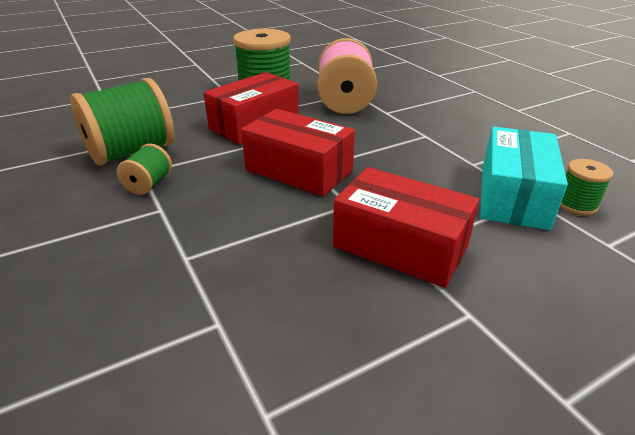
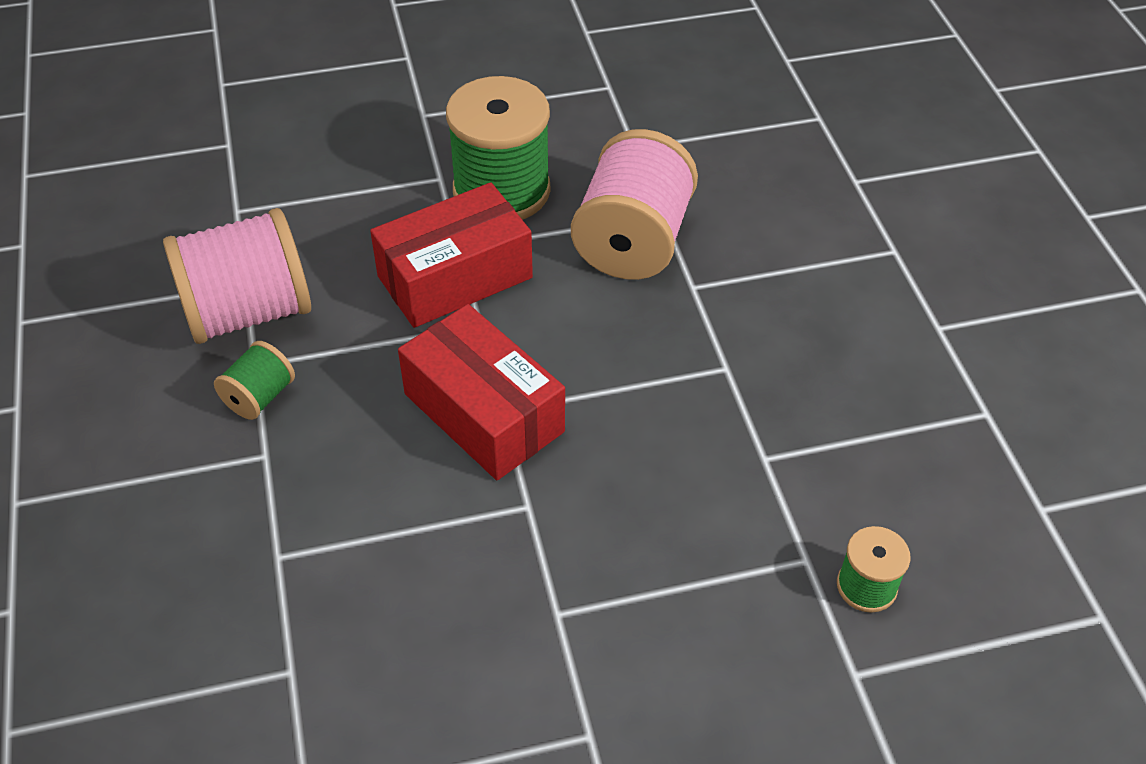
camera: 15 degrees right, 15 degrees up
(131, 152) = (248, 312): green spool -> pink spool
(400, 246) = (560, 604): red box -> none
(513, 196) = (780, 546): turquoise box -> none

